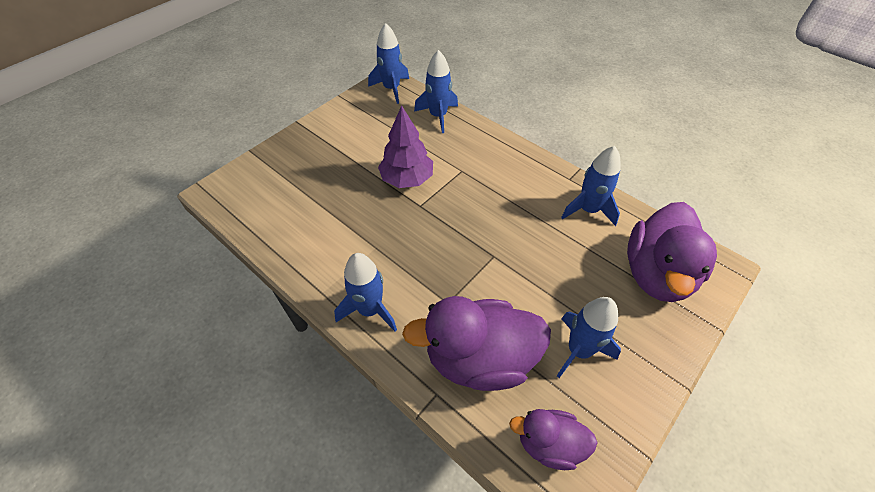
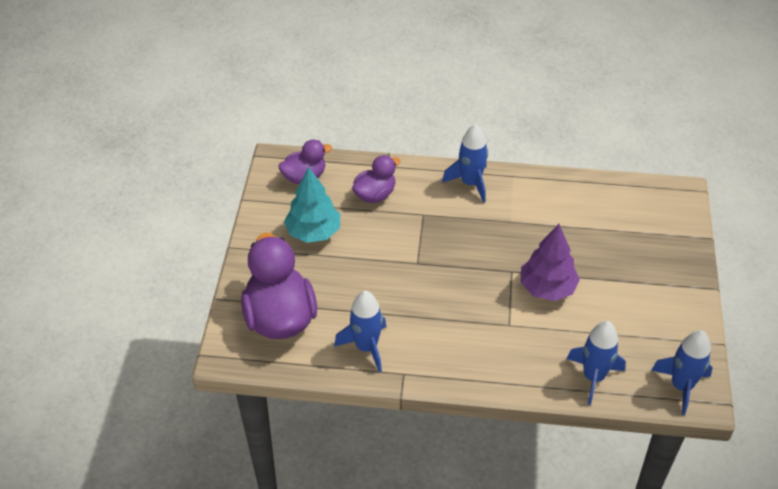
camera: 145 degrees right, 5 degrees down
(479, 358) = (375, 195): purple duck -> purple duck, size x0.56
(578, 350) = (313, 232): blue rocket -> turquoise tree

